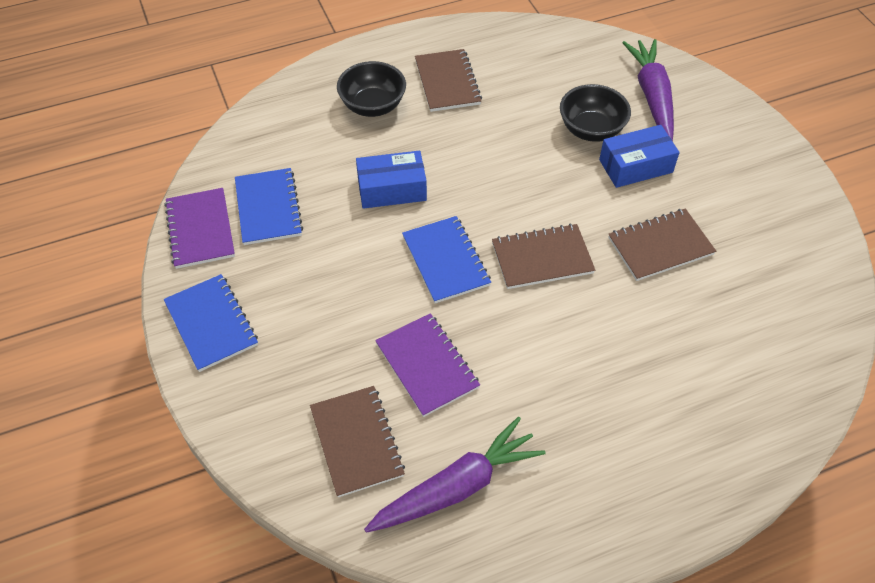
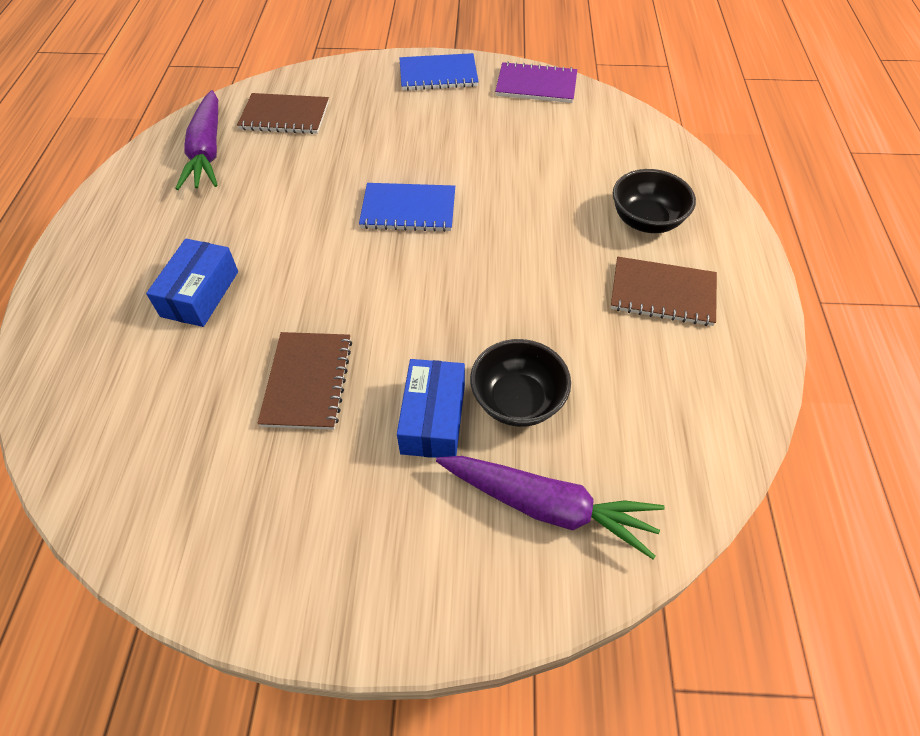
camera: 115 degrees right, 0 degrees up
(268, 208) = (539, 123): blue notebook -> none
(392, 189) = (517, 201): blue box -> blue box (200, 294)
(427, 366) = (314, 166): purple notebook -> none
(542, 258) = (363, 276): brown notebook -> none

